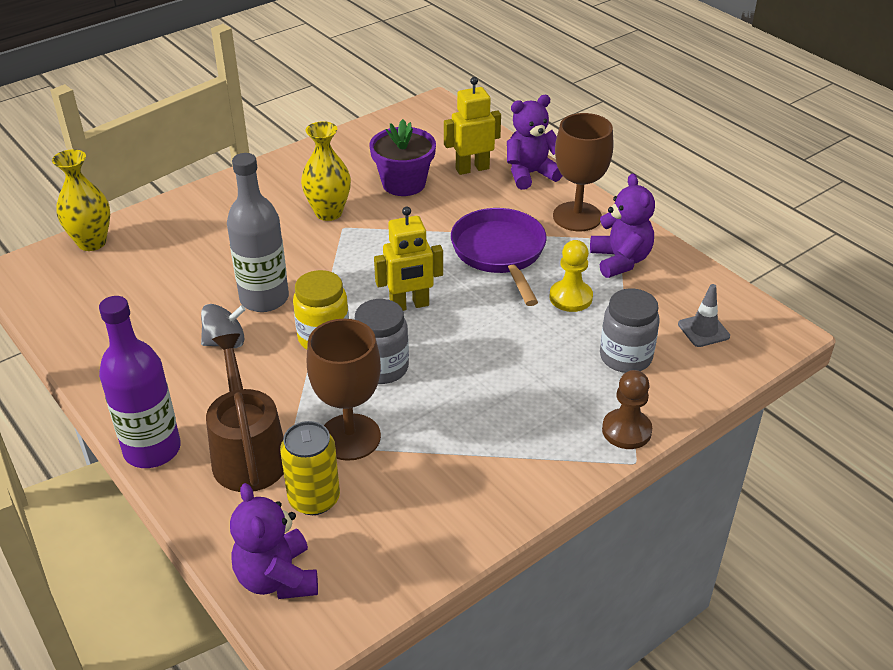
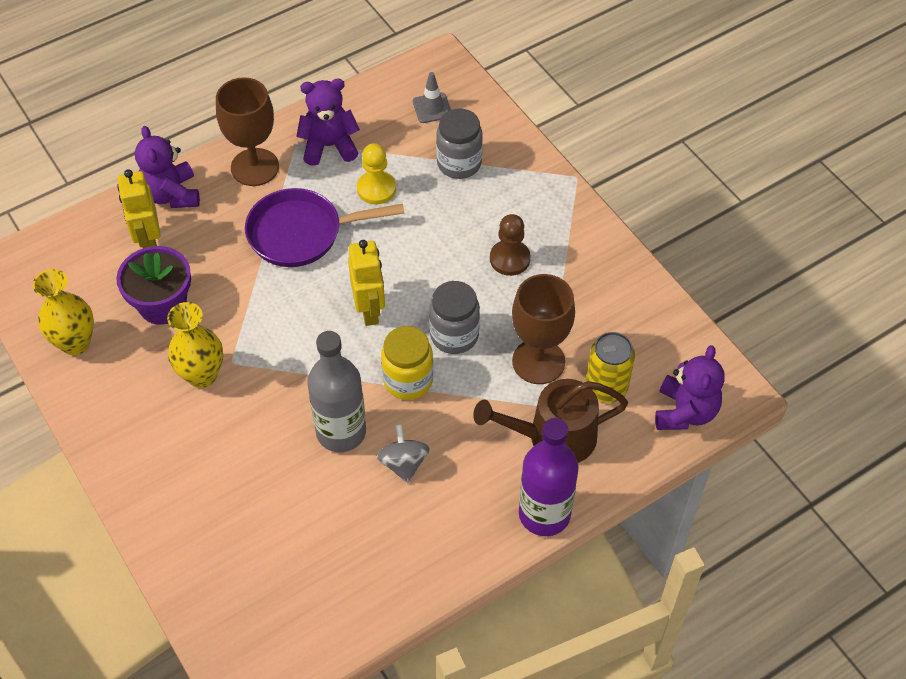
camera: 85 degrees left, 15 degrees up
(92, 242) = (210, 612): yellow vase -> yellow vase (75, 343)
(277, 578) = (685, 412): purple teddy bear -> purple teddy bear turned 60 degrees counterclockwise
(626, 431) = (543, 177): brown pawn -> brown pawn (509, 259)

